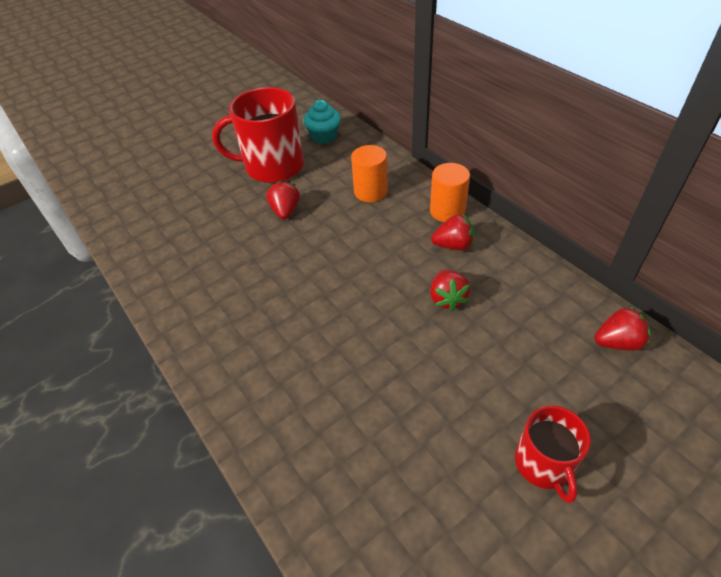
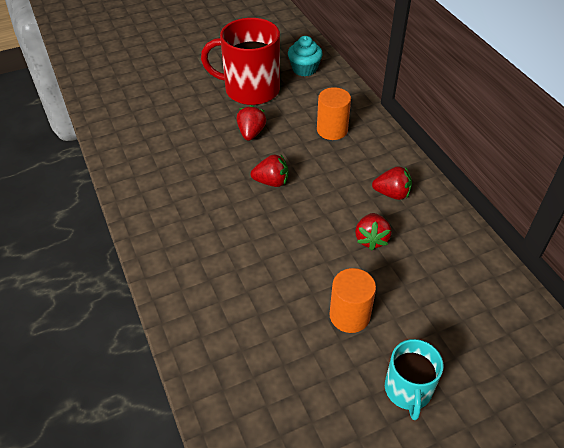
camera: 10 degrees right, 0 degrees up
(447, 211) = (397, 161): orange cylinder -> orange cylinder (349, 315)
(543, 464) = (408, 390): red mug -> turquoise mug
(617, 342) = (510, 308): red strawberry -> red strawberry (271, 182)

